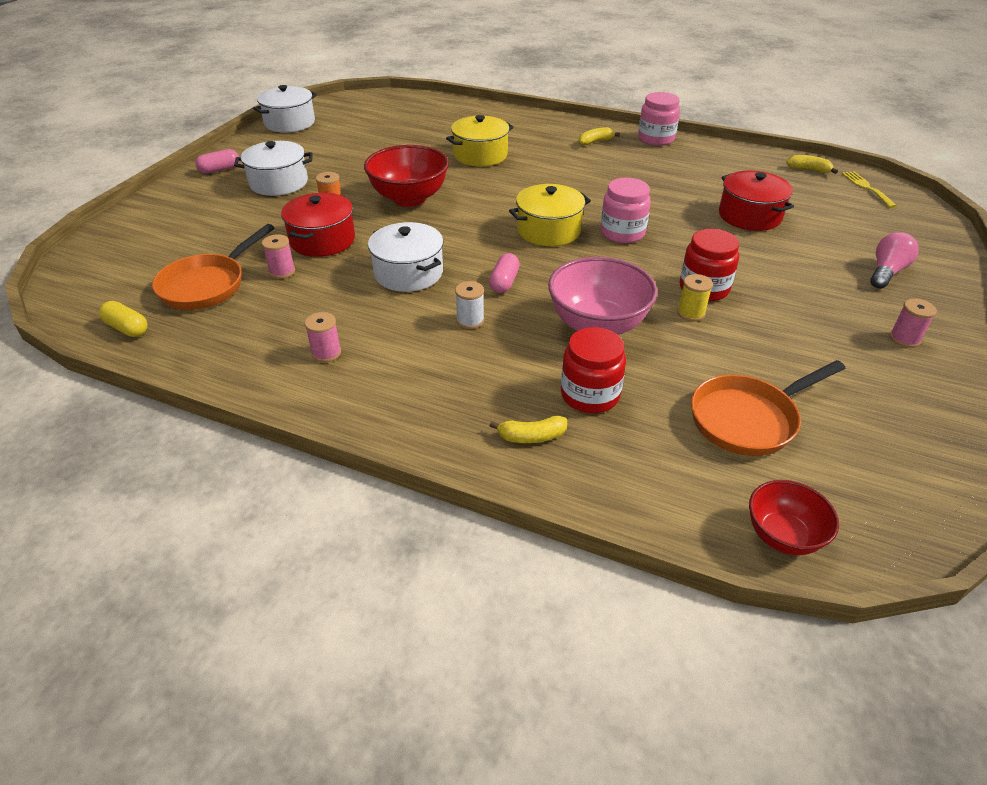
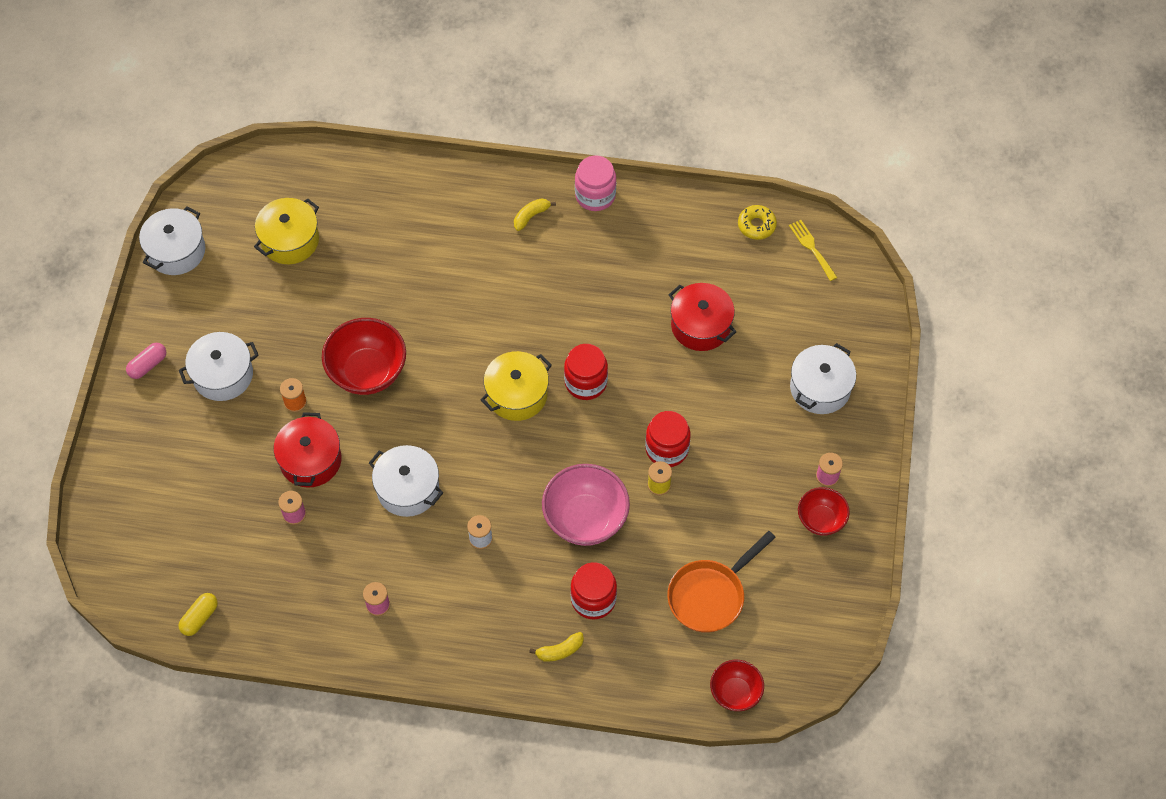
camera: 15 degrees left, 20 degrees up
(127, 328) = (200, 618): yellow capsule -> yellow capsule turned 75 degrees counterclockwise
(208, 285) = (237, 548): orange pan -> none
(480, 155) = (414, 273): yellow pot -> yellow pot (290, 240)
(504, 282) = (495, 481): pink capsule -> none
(622, 233) = (586, 382): pink jar -> red jar
(809, 170) = (756, 225): yellow banana -> yellow donut
(886, 272) = (820, 388): pink light bulb -> white pot
(901, 374) = (821, 520): none -> red bowl

